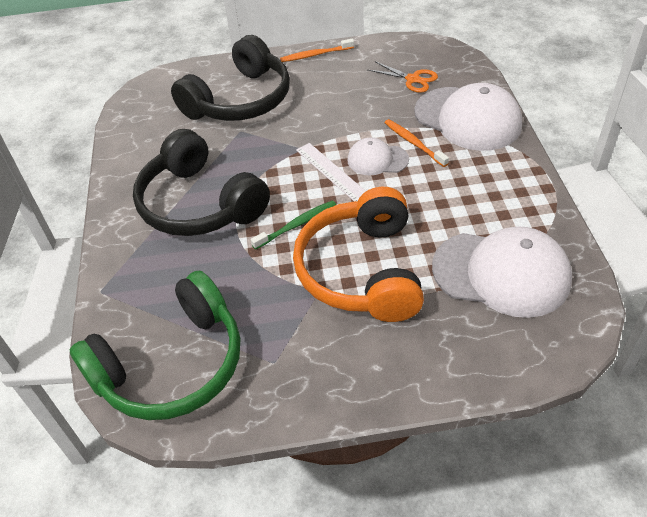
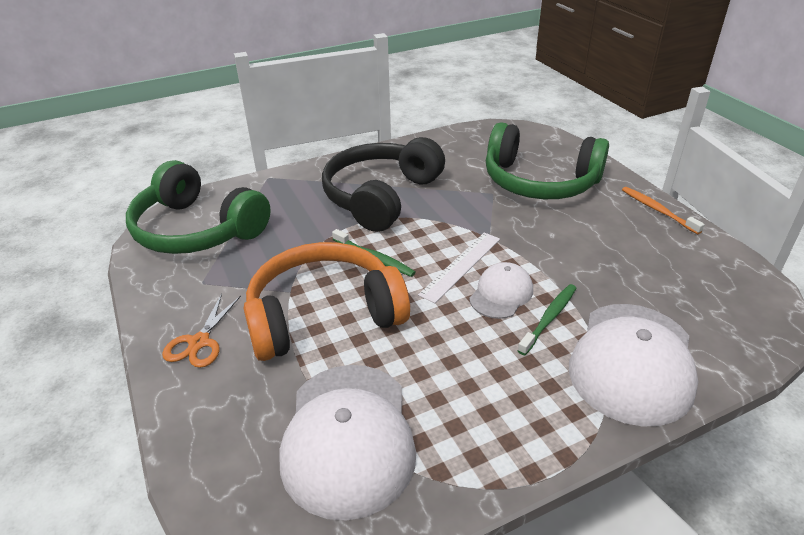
camera: 70 degrees right, 10 degrees down
(240, 100) = (539, 181): black headphones -> green headphones
(377, 159) = (501, 294): white cap -> white cap turned 45 degrees clockwise
(413, 79) = (677, 295): orange scissors -> orange scissors (199, 342)
(413, 143) = (549, 318): orange toothbrush -> green toothbrush

